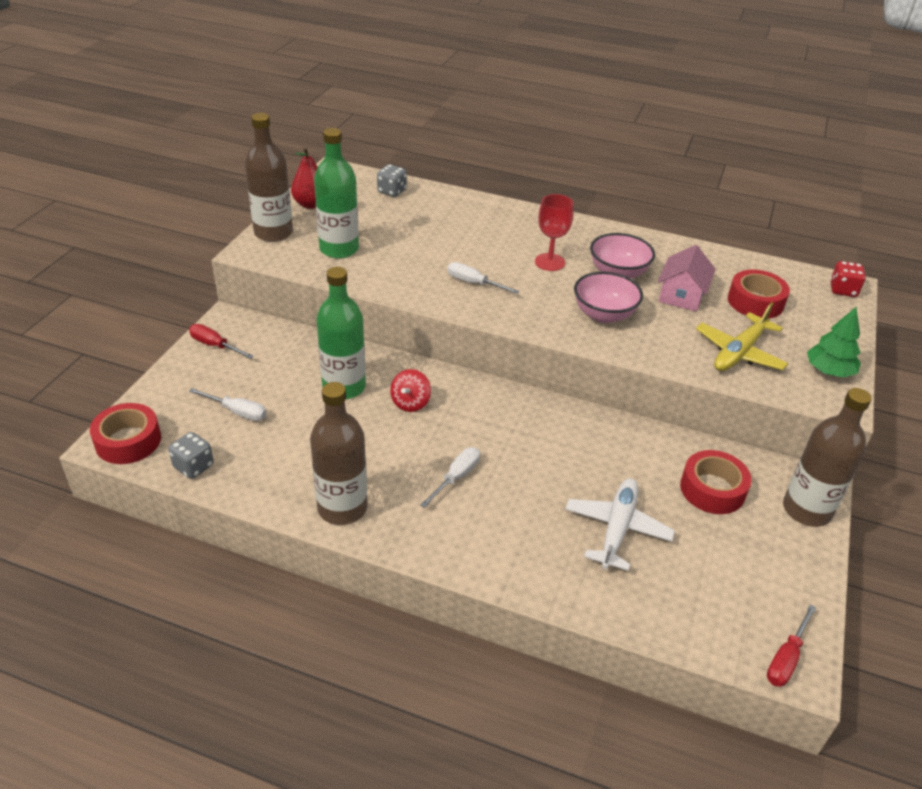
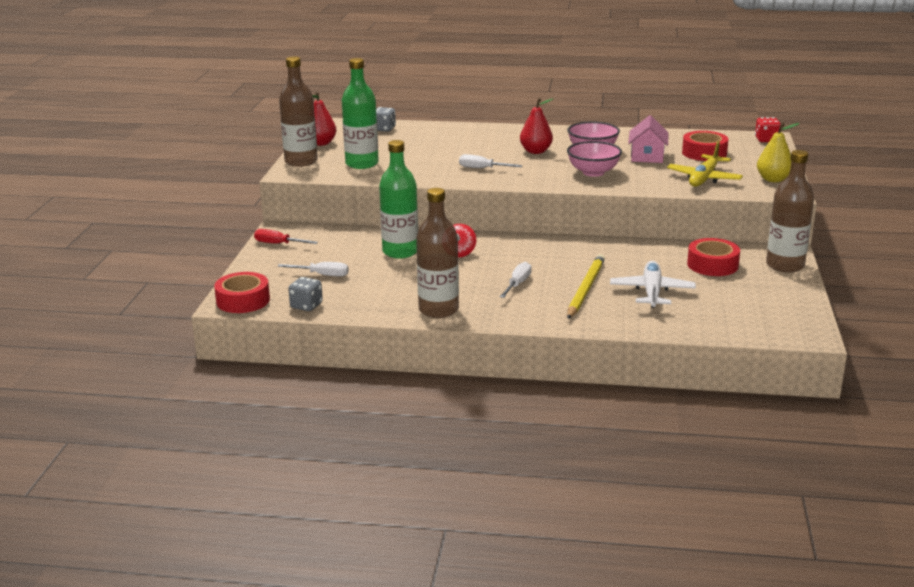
camera: 10 degrees left, 15 degrees down
(536, 505) = (585, 289): none -> yellow pencil
(549, 262) = (536, 151): red goblet -> red pear
(786, 659) = (799, 332): red screwdriver -> none
(828, 371) = (773, 179): green tree -> yellow pear

